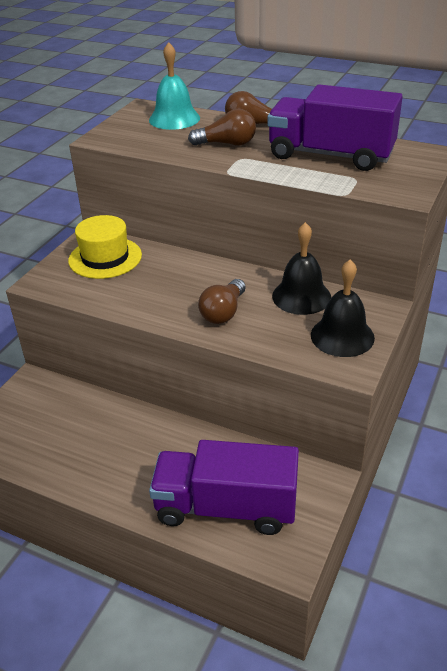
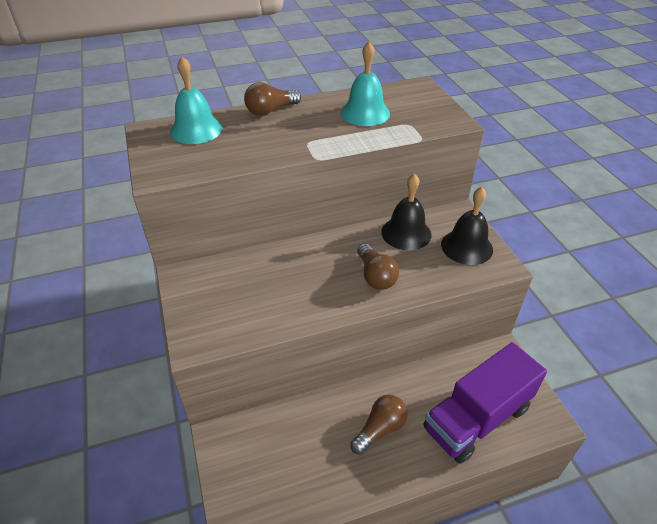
camera: 45 degrees left, 5 degrees up
(105, 258) = (222, 286): yellow hat -> none
(227, 144) = (277, 134): brown light bulb -> brown light bulb (380, 429)
(330, 155) = (365, 113): purple truck -> turquoise bell

